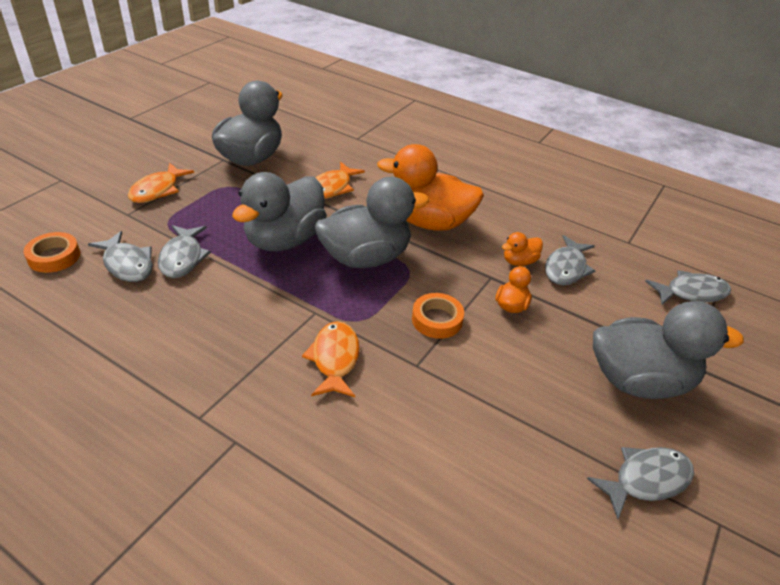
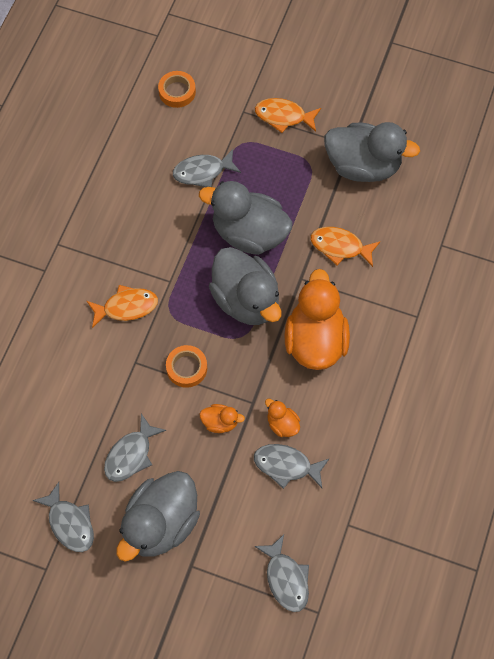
camera: 80 degrees right, 25 degrees up
(127, 264) = (183, 140): grey fish -> grey fish (131, 454)
(639, 381) = (161, 524): grey duck -> grey duck turned 45 degrees clockwise

